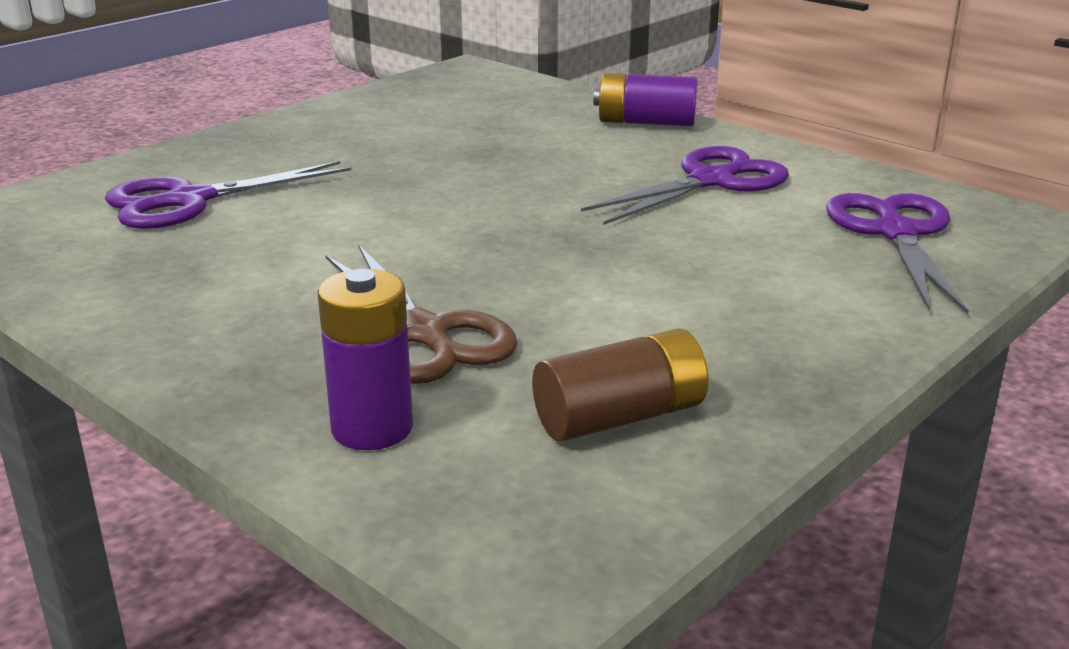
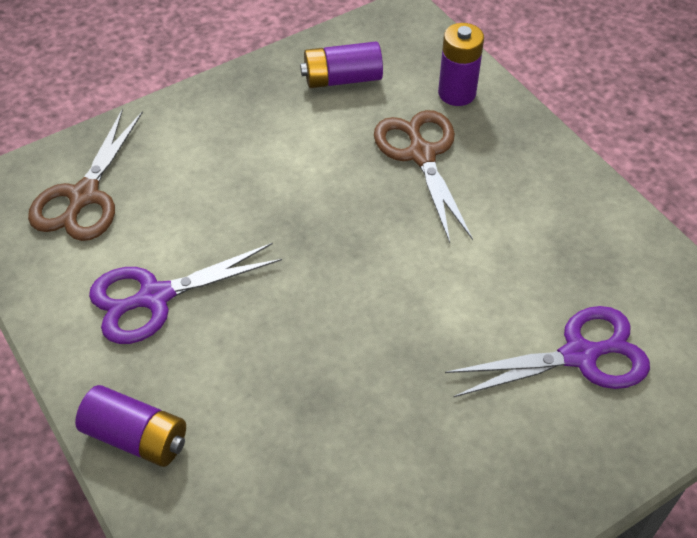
camera: 165 degrees left, 25 degrees up
(620, 417) = (342, 79): brown battery -> purple battery
(896, 233) = (84, 196): purple scissors -> brown scissors

